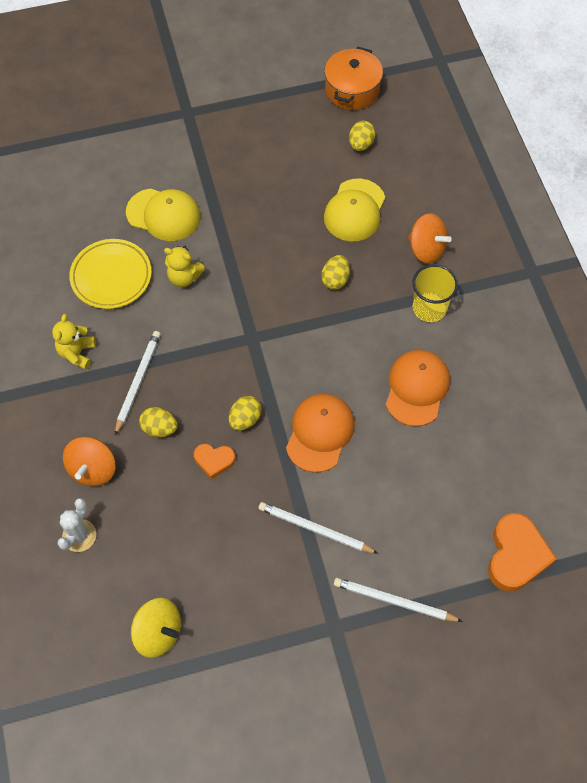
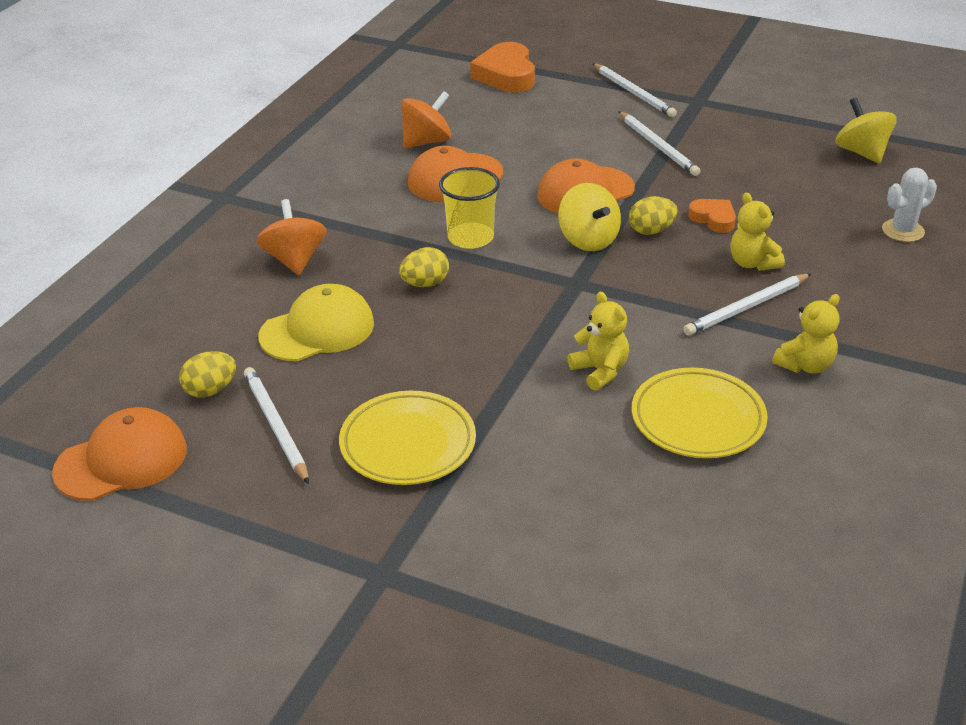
camera: 140 degrees left, 25 degrees down
(93, 469) = (855, 266): orange spinning top -> orange spinning top (426, 142)
(159, 428) = (752, 263): yellow egg -> yellow teddy bear
(163, 215) = (560, 452): yellow cap -> none
(238, 175) = (408, 444): none -> yellow plate
(277, 382) = (588, 240): none -> yellow spinning top
(307, 146) = (275, 426): none -> white pencil
(352, 90) = (121, 460): orange pot -> orange cap
(429, 308) = (362, 219): yellow cup -> yellow cup (470, 238)
(516, 555) = (506, 75): orange heart -> orange heart turned 60 degrees counterclockwise

